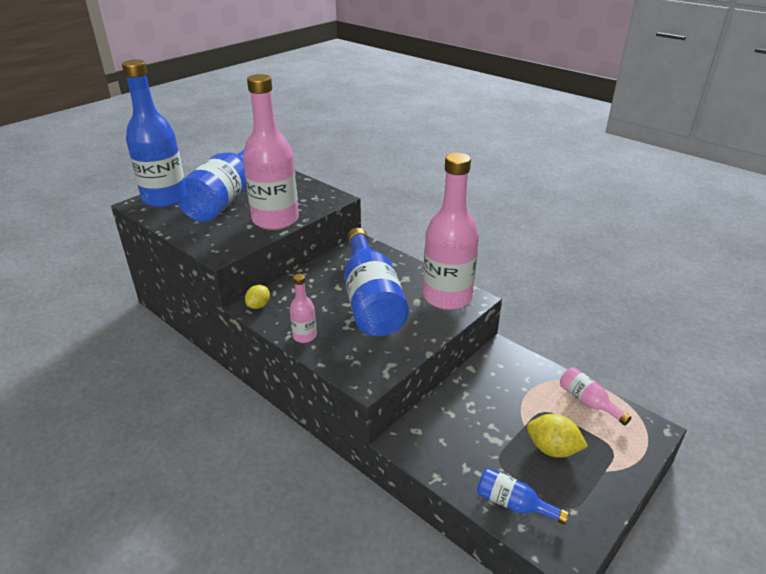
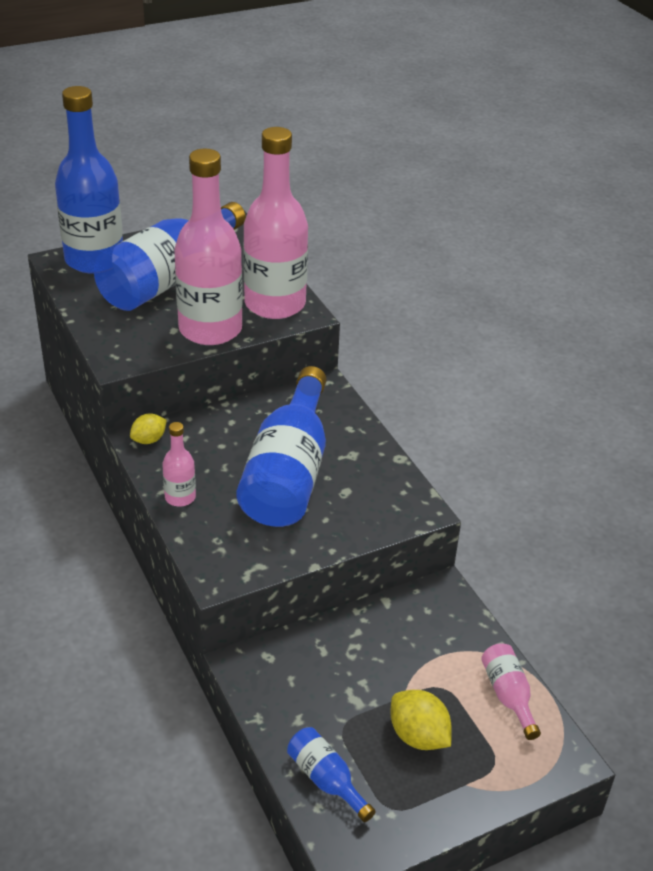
camera: 20 degrees right, 5 degrees up
(447, 297) = (388, 497): pink bottle -> pink bottle (275, 304)

